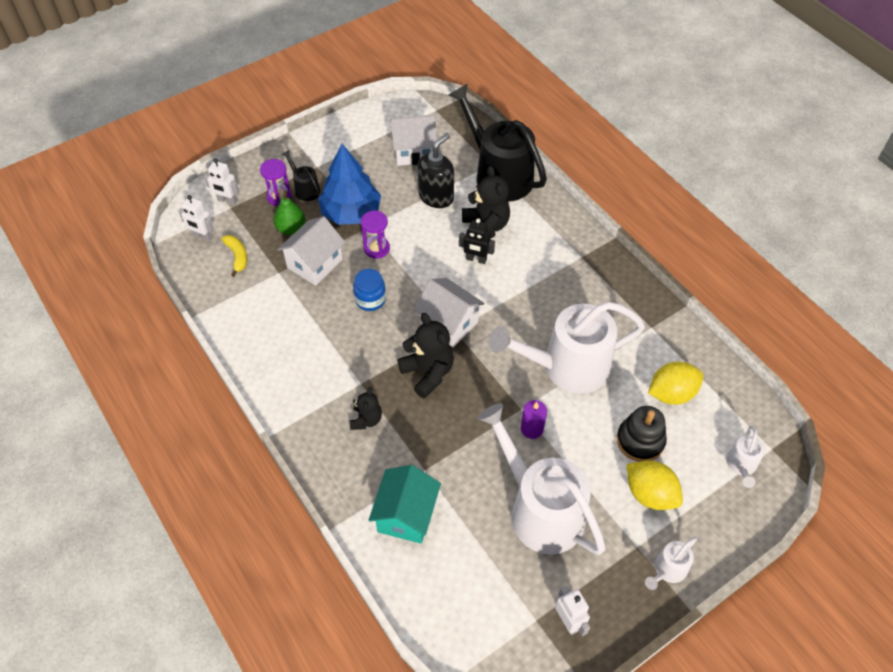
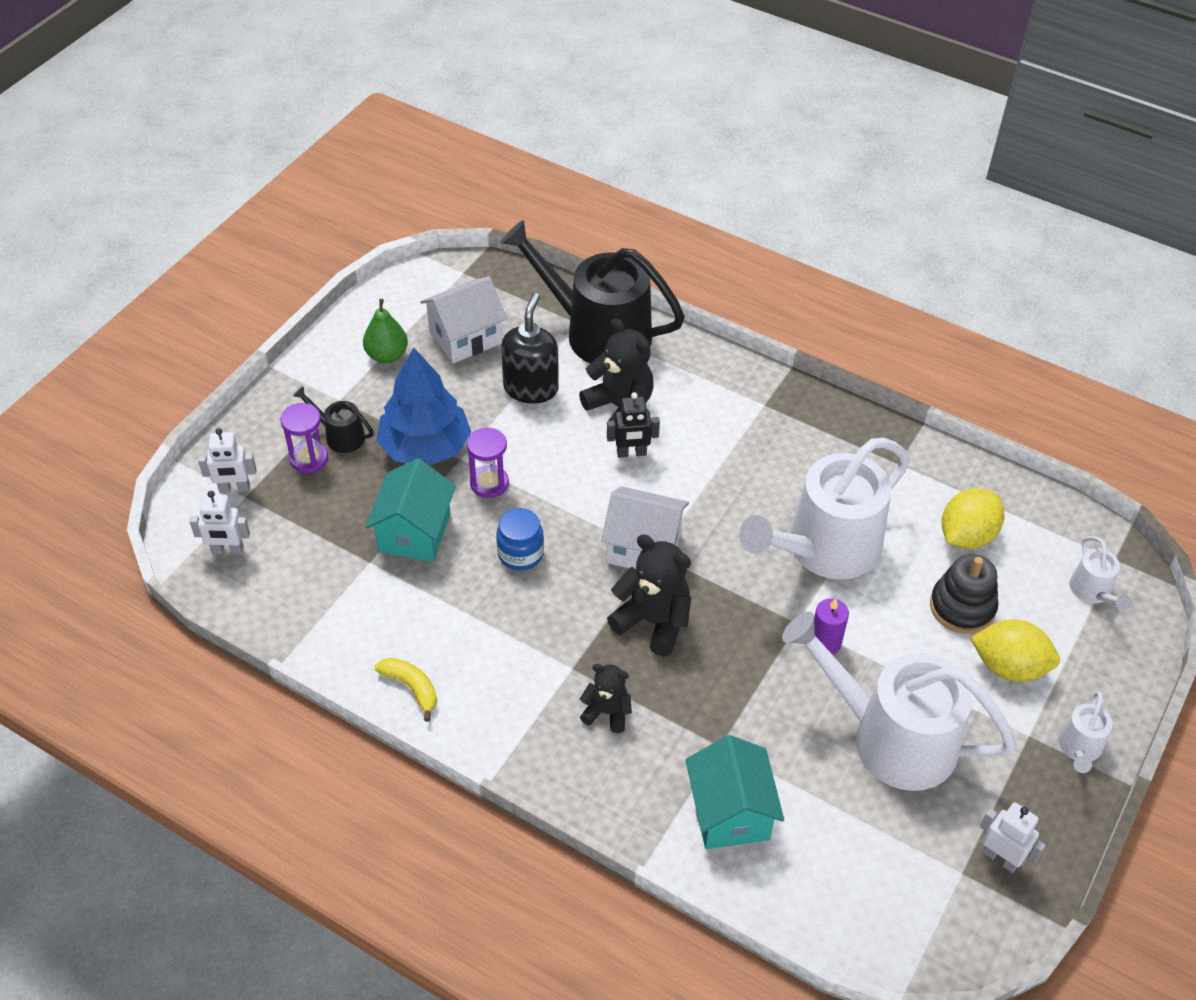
camera: 25 degrees left, 5 degrees down
(237, 256) = (296, 560): yellow banana -> yellow banana (411, 688)
(291, 229) = (353, 497): green pear -> green pear (387, 355)
(315, 263) = (414, 532): white house -> turquoise house
(366, 420) = (607, 712): black teddy bear -> black teddy bear turned 60 degrees counterclockwise

